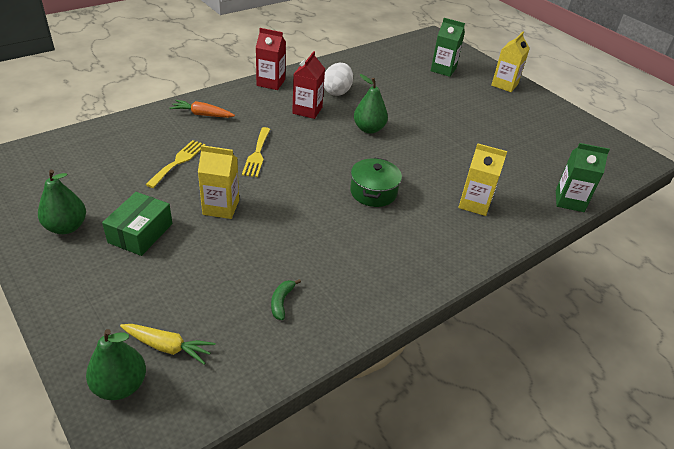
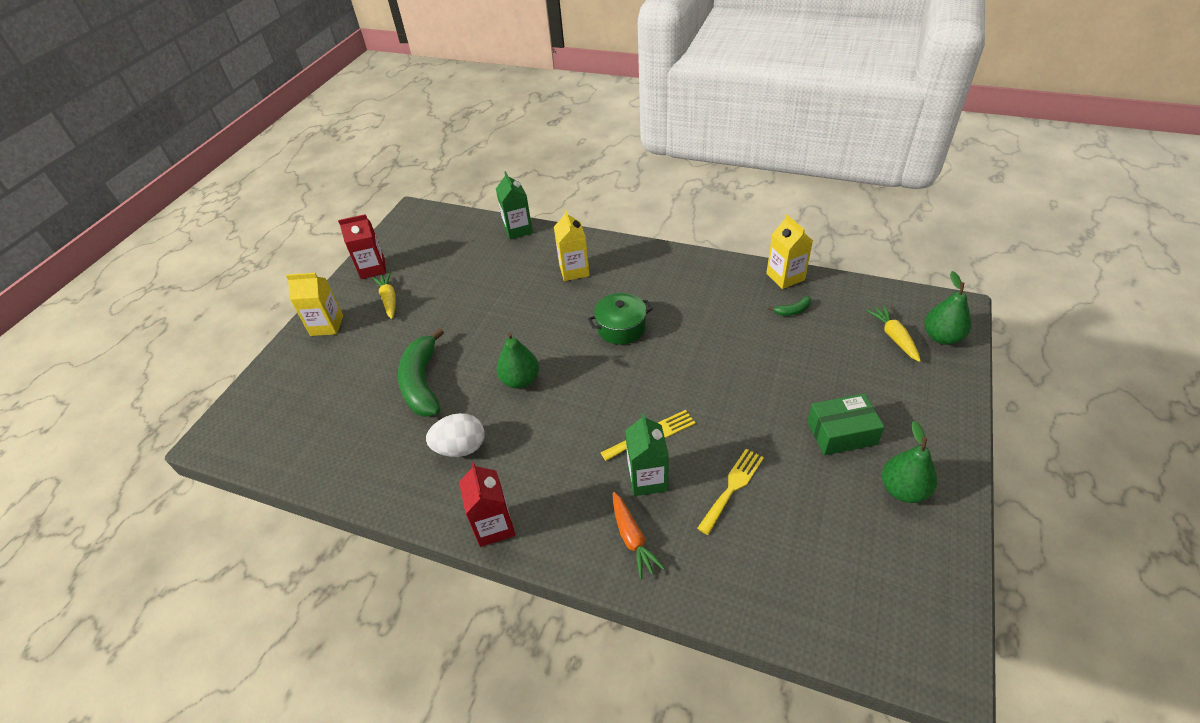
camera: 115 degrees left, 5 degrees up
(178, 162) = (732, 487): yellow fork -> yellow fork turned 135 degrees clockwise
(221, 207) = (751, 406): yellow carton -> yellow carton (785, 277)
(307, 110) = (529, 448): red carton -> red carton (372, 268)
(408, 97) = (422, 383): none -> green banana
(443, 69) = (322, 385): green carton -> green carton (647, 479)
(514, 112) = (389, 299): none -> yellow carrot

